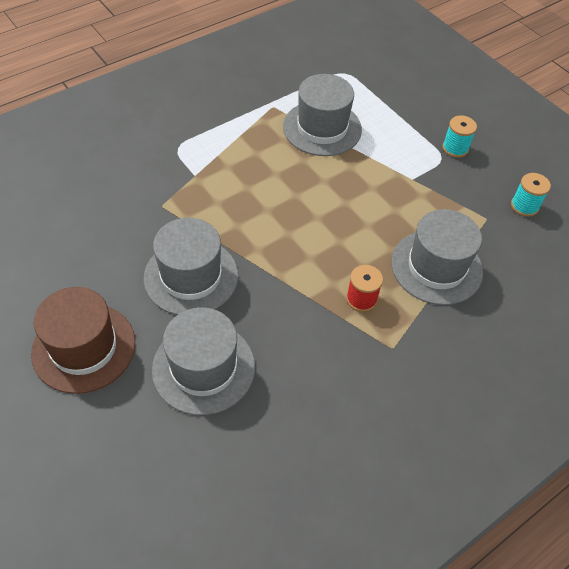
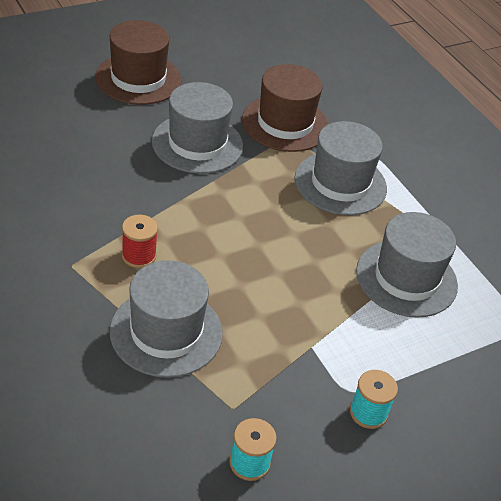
camera: 95 degrees right, 10 degrees down
(142, 210) = (285, 123): none -> brown hat
(203, 368) = (95, 138): grey hat -> grey hat (340, 183)

